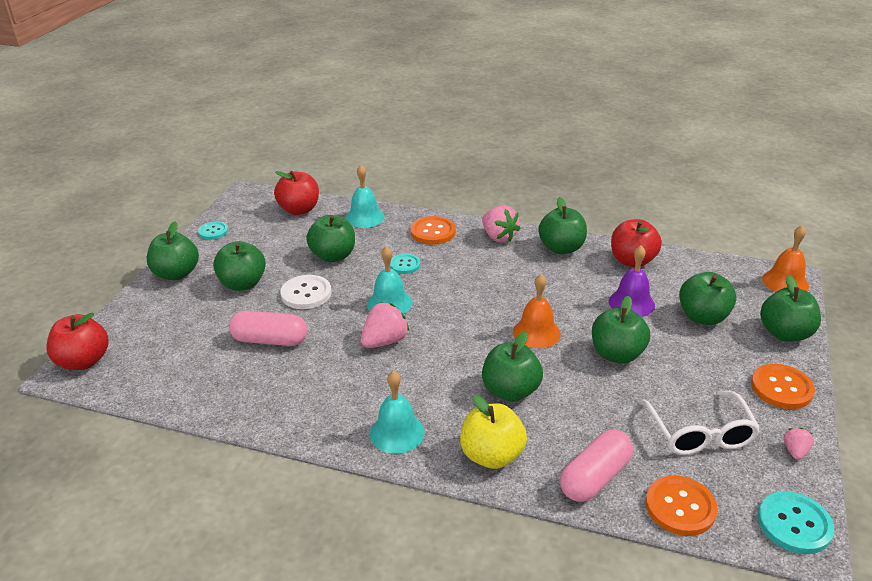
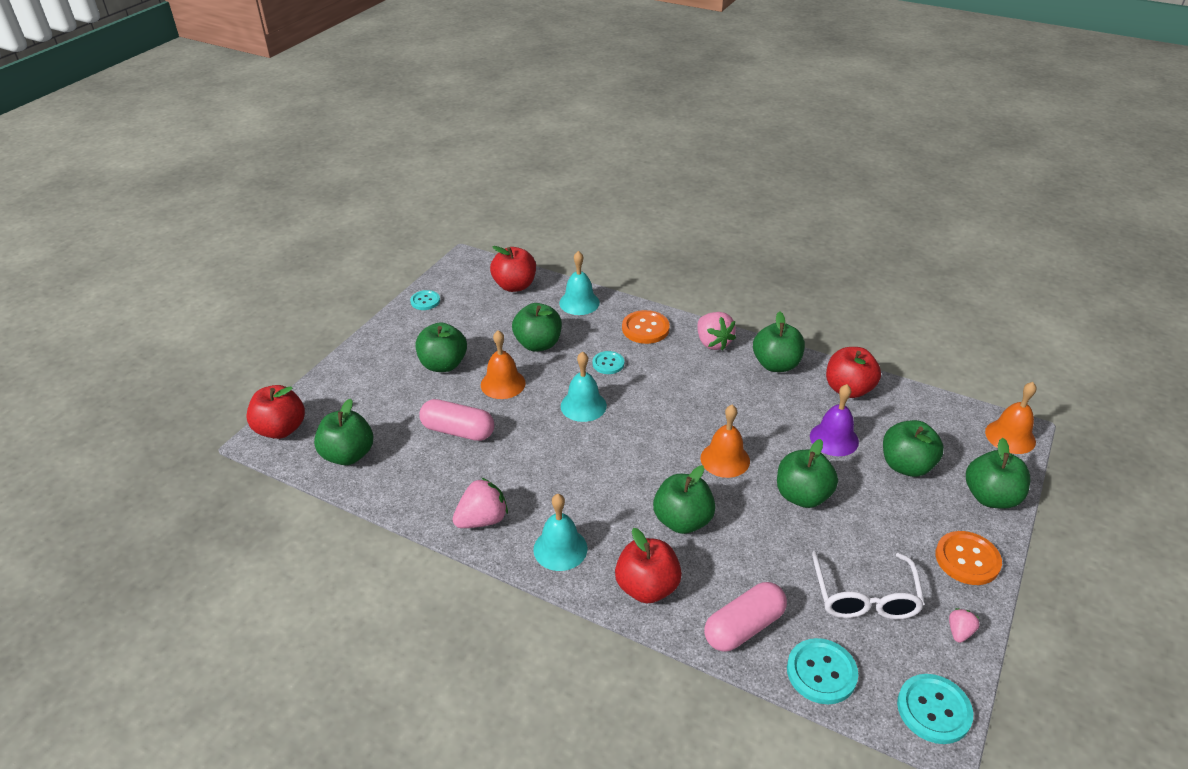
camera: 10 degrees right, 5 degrees up
(176, 274) = (381, 345): green apple -> green apple (348, 455)
(306, 293) = (503, 384): white button -> orange bell
(385, 341) = (569, 448): pink strawberry -> pink strawberry (482, 520)
(492, 455) = (647, 587): yellow apple -> red apple
(680, 507) = (821, 672): orange button -> turquoise button

